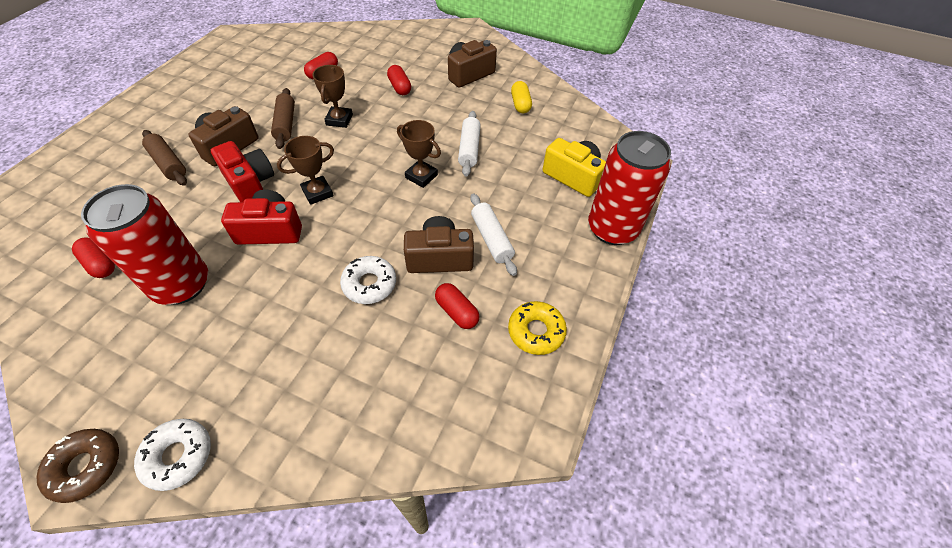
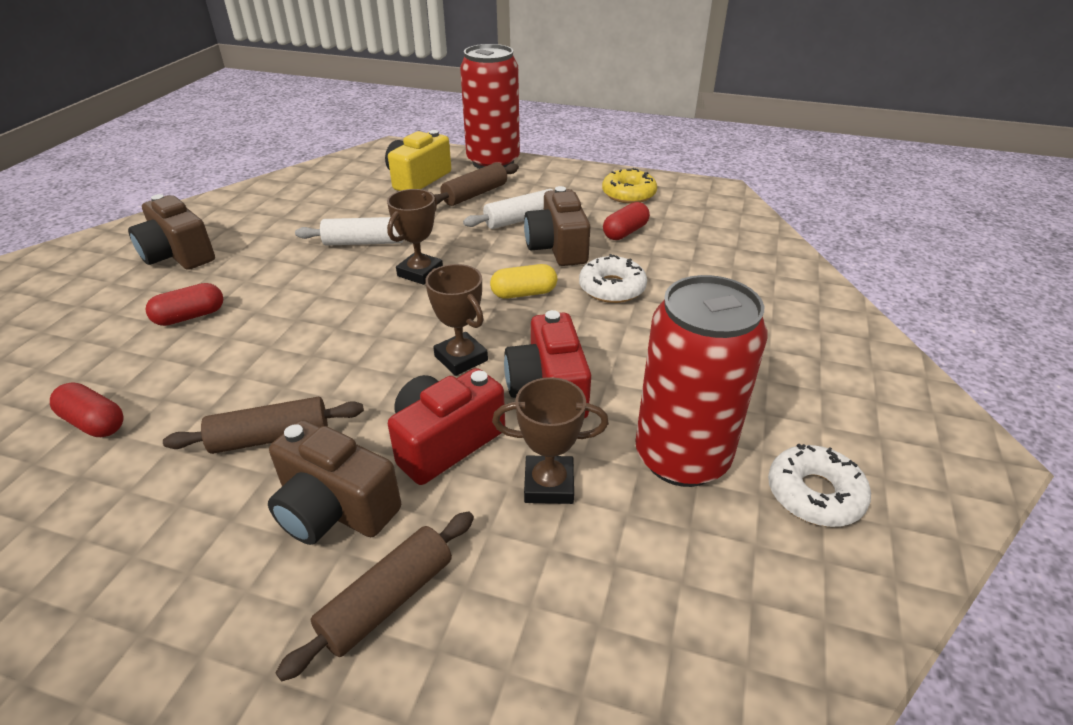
camera: 95 degrees left, 15 degrees down
(86, 467) = (964, 450): brown donut -> none
(100, 264) = (687, 595): red capsule -> none
(178, 456) = (892, 378): white donut -> white donut (814, 494)
(339, 120) = (272, 369): brown trophy -> brown trophy (549, 484)
(520, 104) = (272, 212): yellow capsule -> yellow capsule (524, 293)
(542, 211) = (475, 194): none -> brown rolling pin

